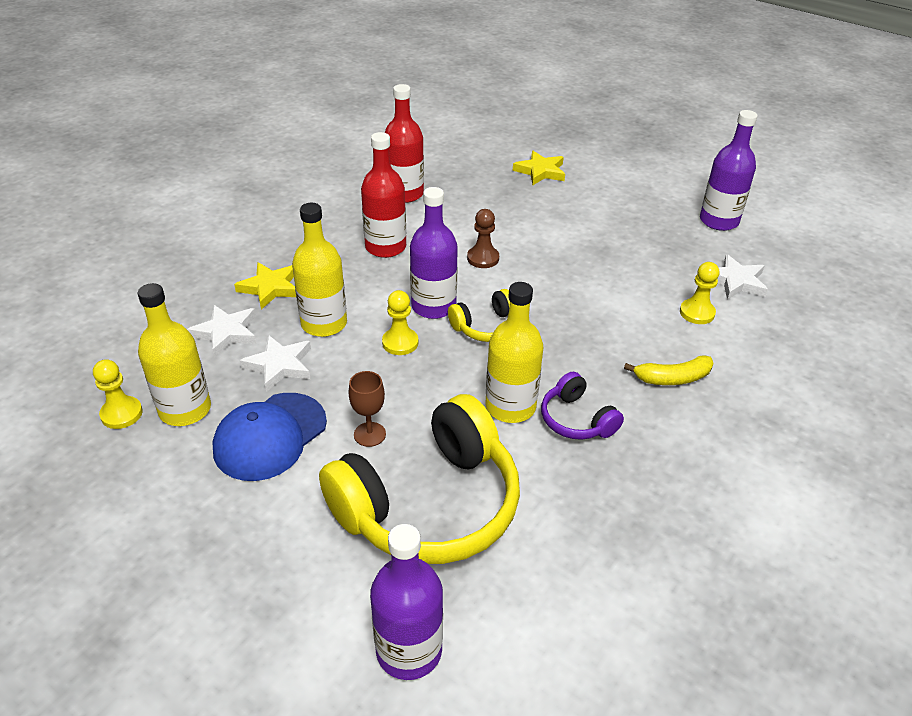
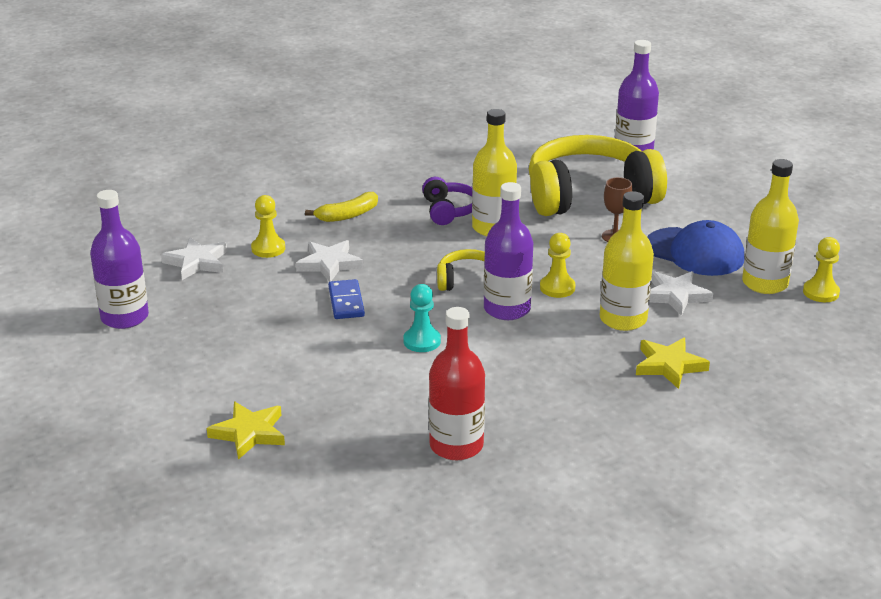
camera: 155 degrees left, 10 degrees down
(226, 333) = (723, 333): white star -> white star (329, 264)
(270, 436) = (694, 252): blue cap -> blue cap turned 60 degrees clockwise
(385, 247) = (521, 380): red bottle -> none
(483, 258) = (422, 341): brown pawn -> turquoise pawn
(573, 277) = (346, 302): none -> blue domino
(672, 378) = (348, 215): yellow banana -> yellow banana turned 135 degrees clockwise

